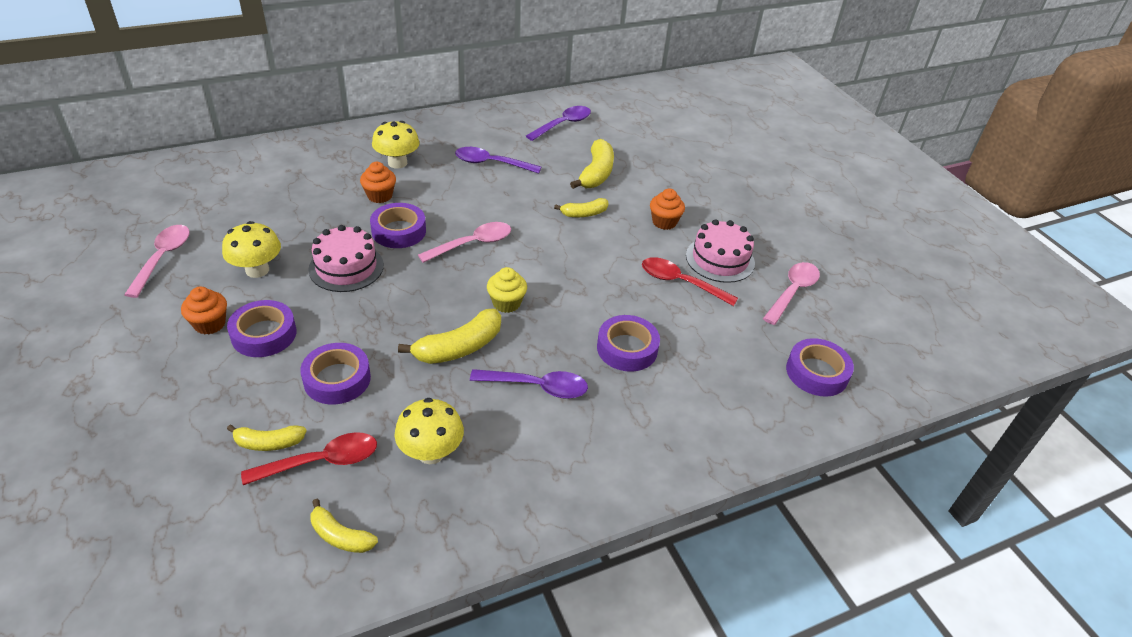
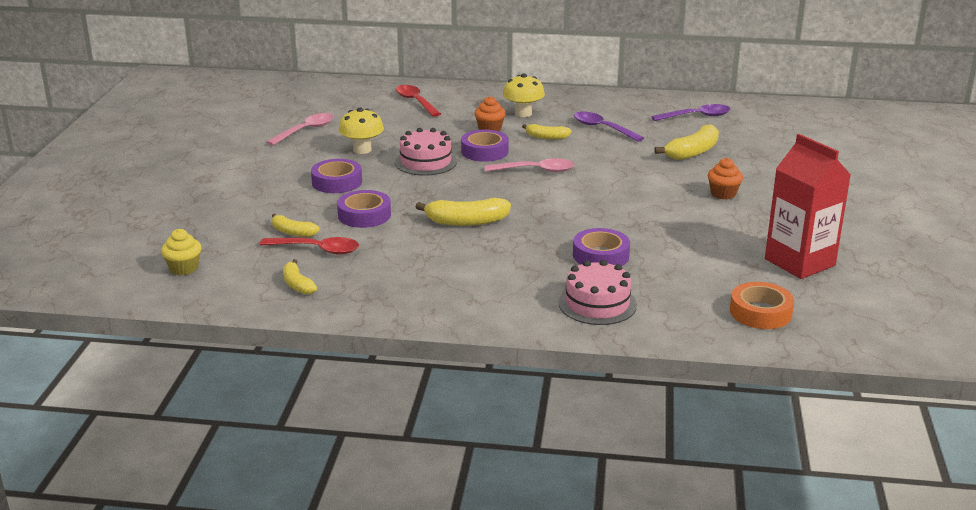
camera: 35 degrees right, 15 degrees down
(210, 324) = (307, 169): orange cupcake -> none
(431, 452) = (392, 266): yellow mushroom -> none
(506, 303) = (528, 208): yellow cupcake -> yellow cupcake (184, 268)
(537, 387) = (504, 256): purple spoon -> none
(584, 214) = (652, 173): yellow banana -> yellow banana (546, 137)
(680, 282) = (694, 232): red spoon -> red spoon (415, 102)
(720, 259) = (750, 227): pink cake -> pink cake (597, 304)
(792, 292) = (799, 262): pink spoon -> red carton
(817, 373) = (760, 312): purple tape -> orange tape

